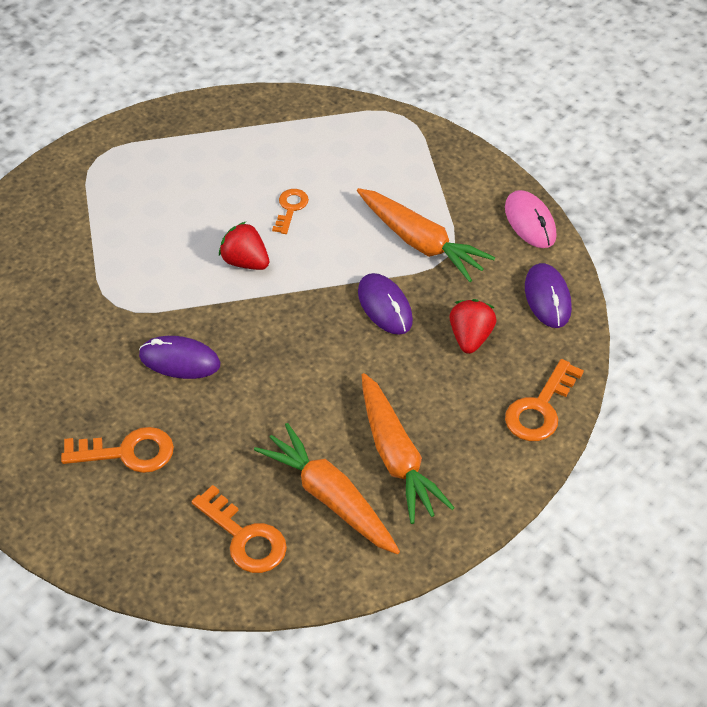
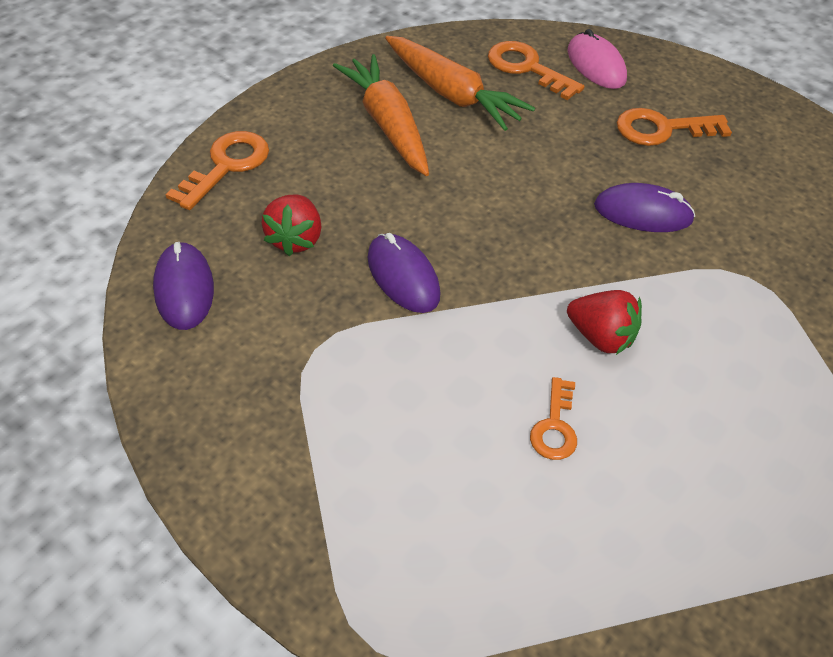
camera: 175 degrees right, 0 degrees up
(420, 242) = (352, 369): orange carrot -> none
(530, 222) = (179, 407): pink mouse -> pink mouse (596, 65)

